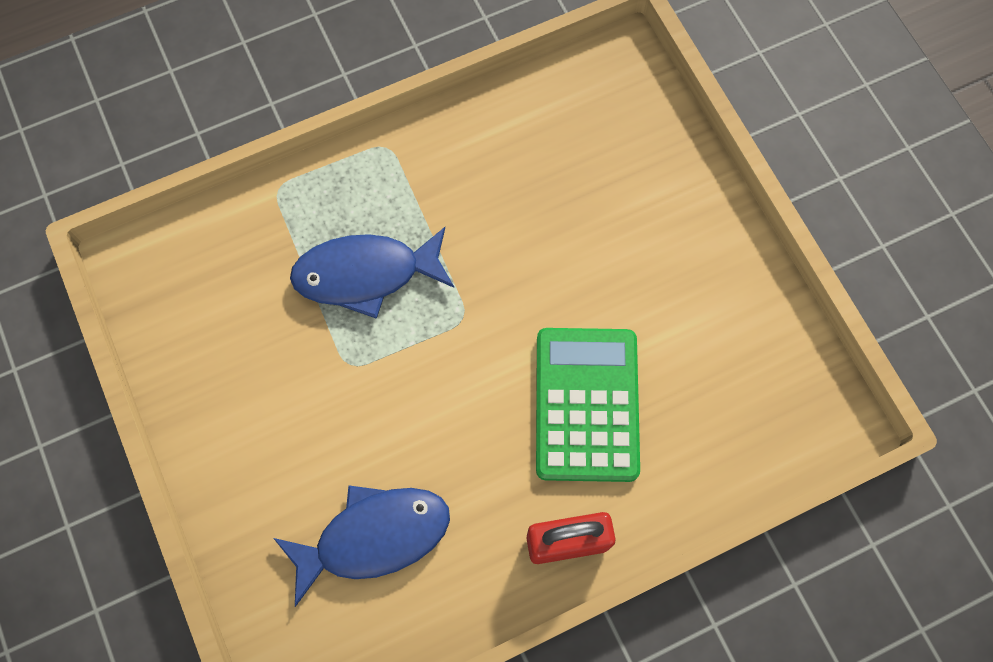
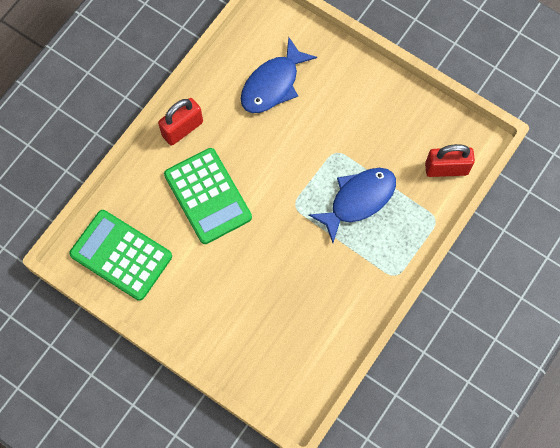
camera: 150 degrees right, 0 degrees up
(208, 249) = (446, 169): none -> red padlock
(767, 385) = (121, 255): none -> green calculator

